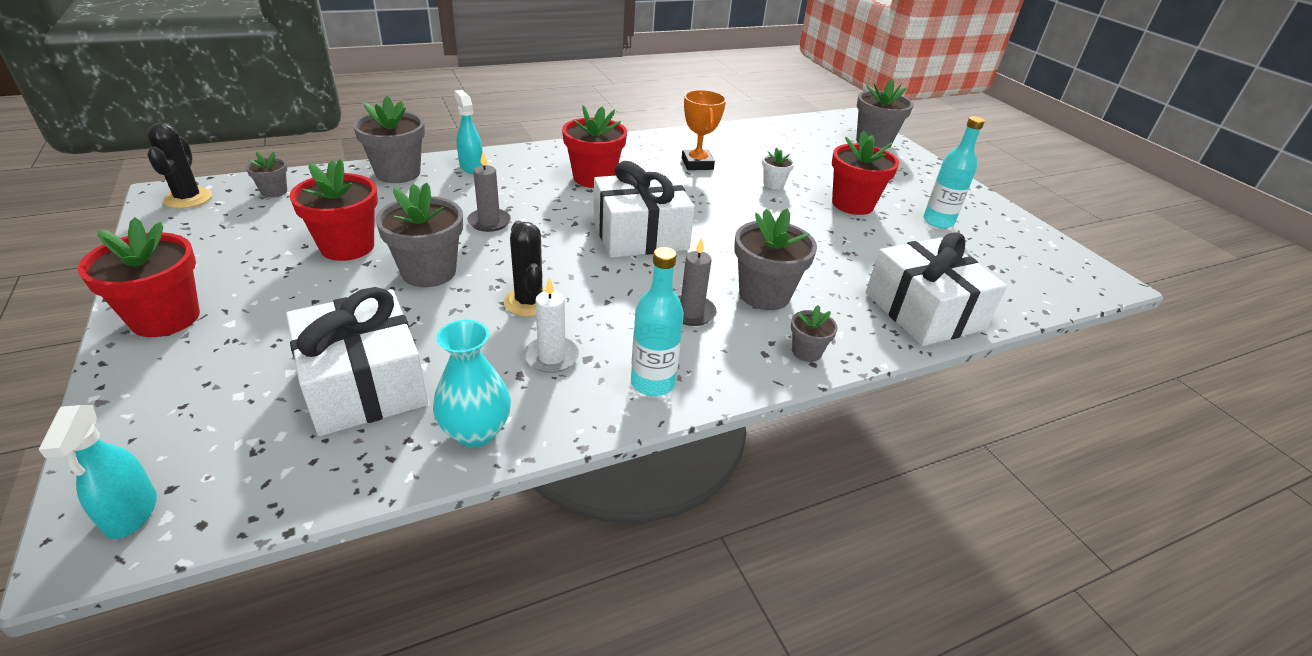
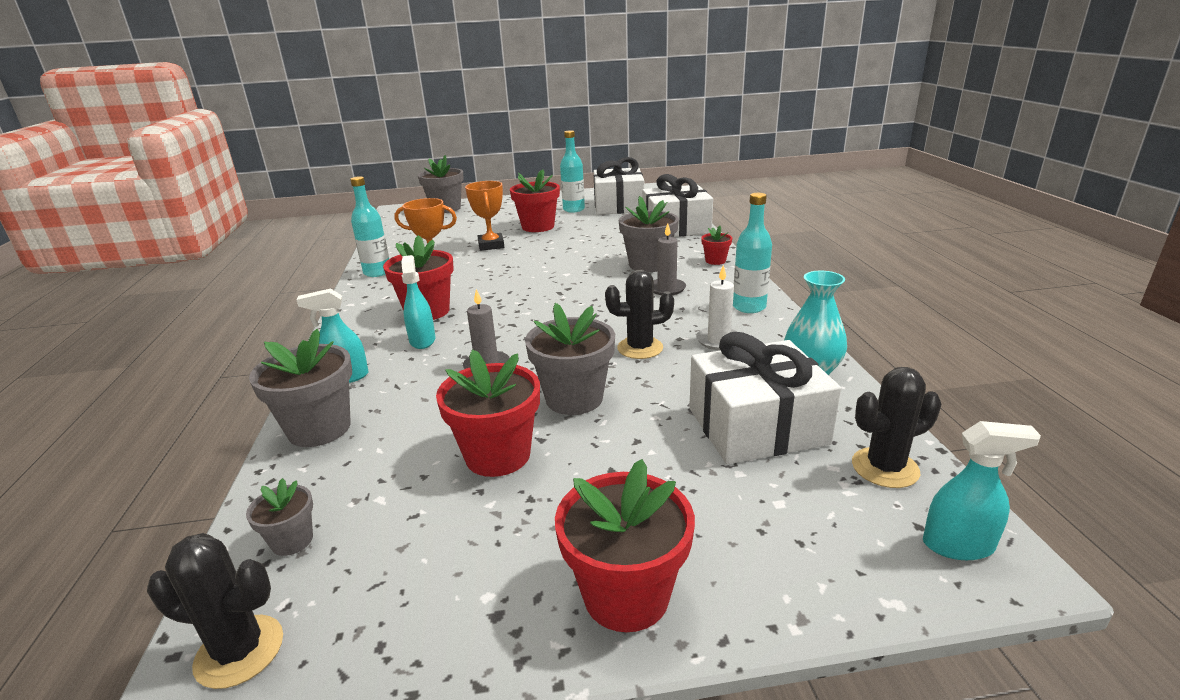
camera: 70 degrees left, 10 degrees down
(267, 475) = (885, 468): none -> black cactus
(535, 186) = (422, 340): none -> turquoise spray bottle
(640, 234) = (547, 298): white gift -> white gift (618, 206)
(674, 140) = (377, 272): none -> turquoise bottle
(773, 184) = (491, 245): white flower pot -> orange trophy
(806, 352) = (715, 261): grey flower pot -> red flower pot

